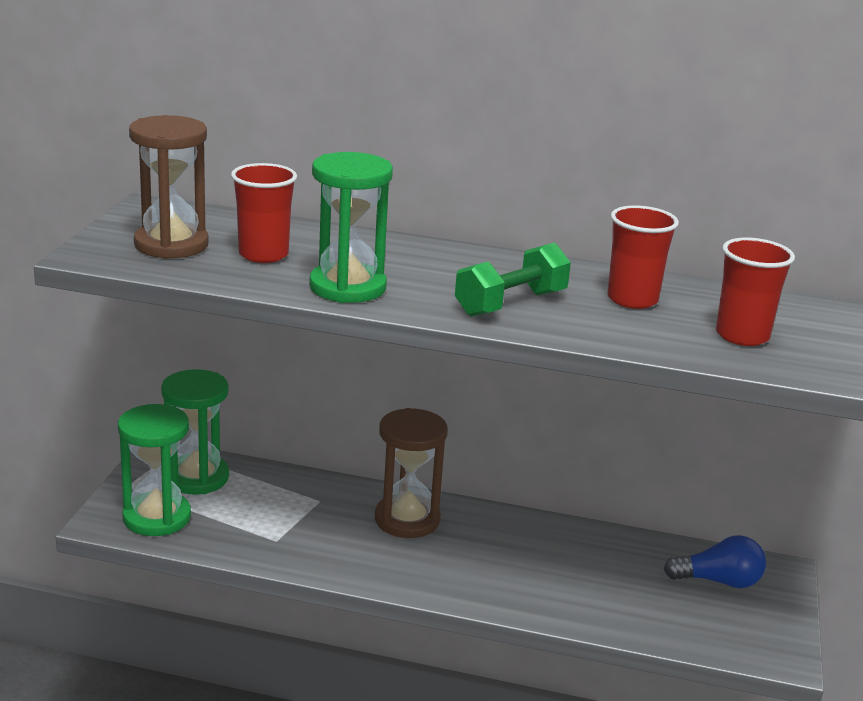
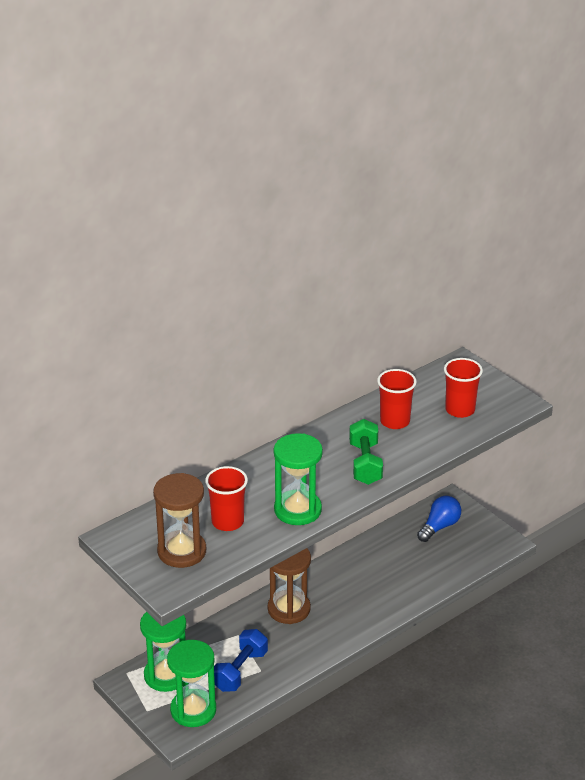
camera: 50 degrees left, 10 degrees up
(258, 525) = (240, 671): none -> blue dumbbell

